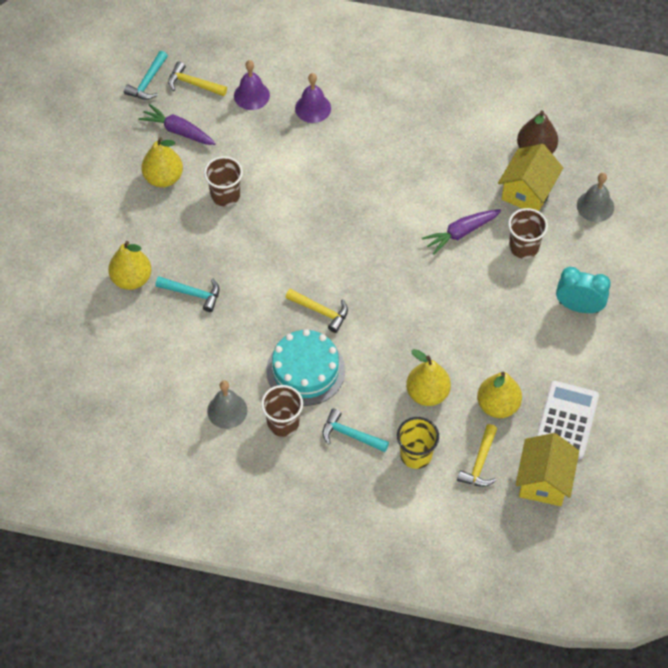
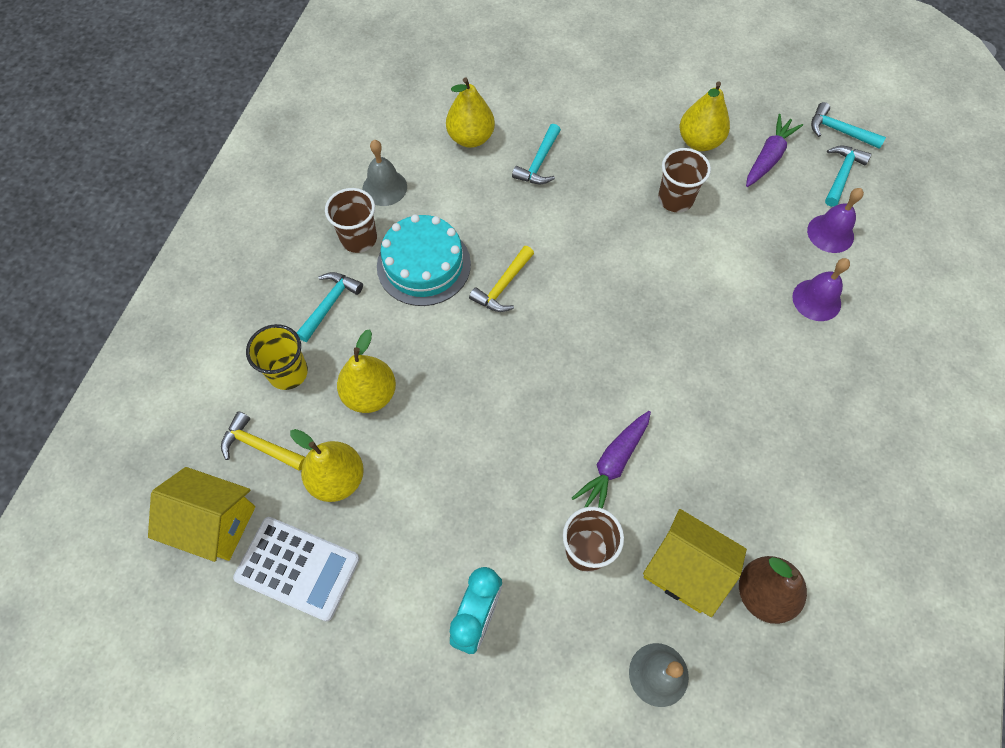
camera: 95 degrees right, 5 degrees up
(131, 279) = (562, 110): yellow pear -> yellow pear (471, 138)
(193, 84) = (841, 174): yellow hammer -> turquoise hammer
(460, 233) = (613, 464): purple carrot -> purple carrot turned 120 degrees counterclockwise

